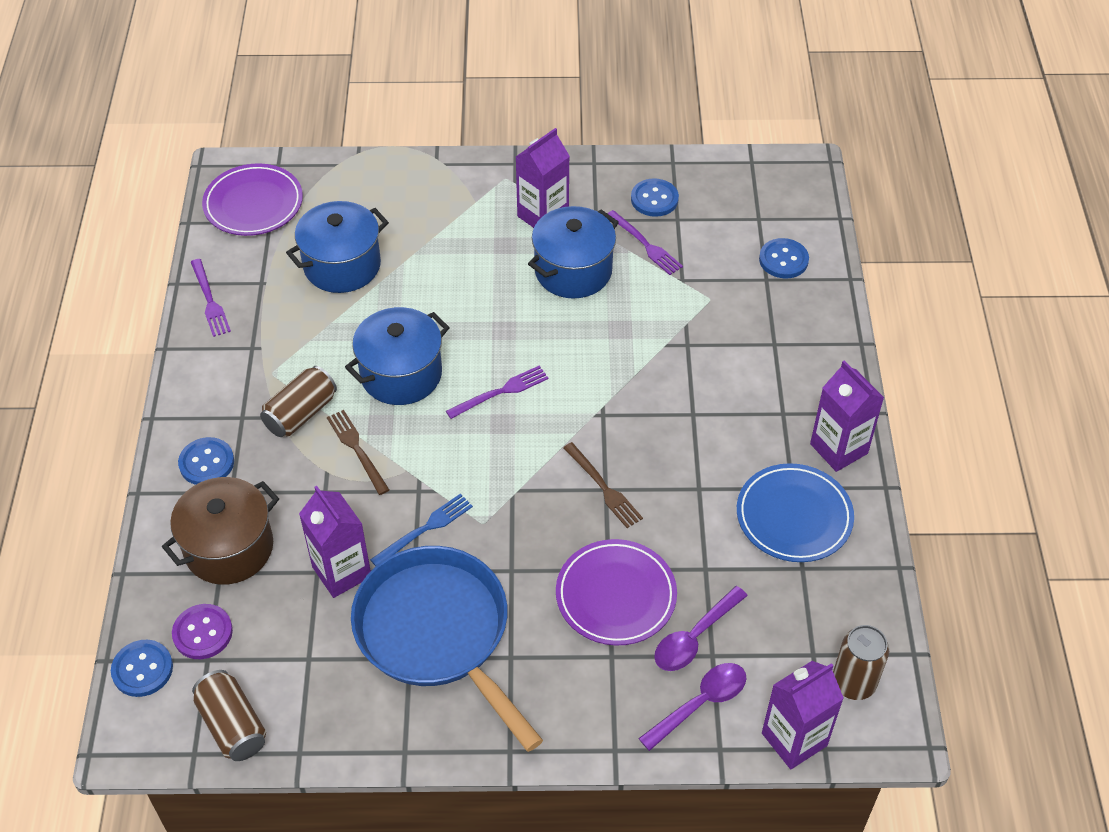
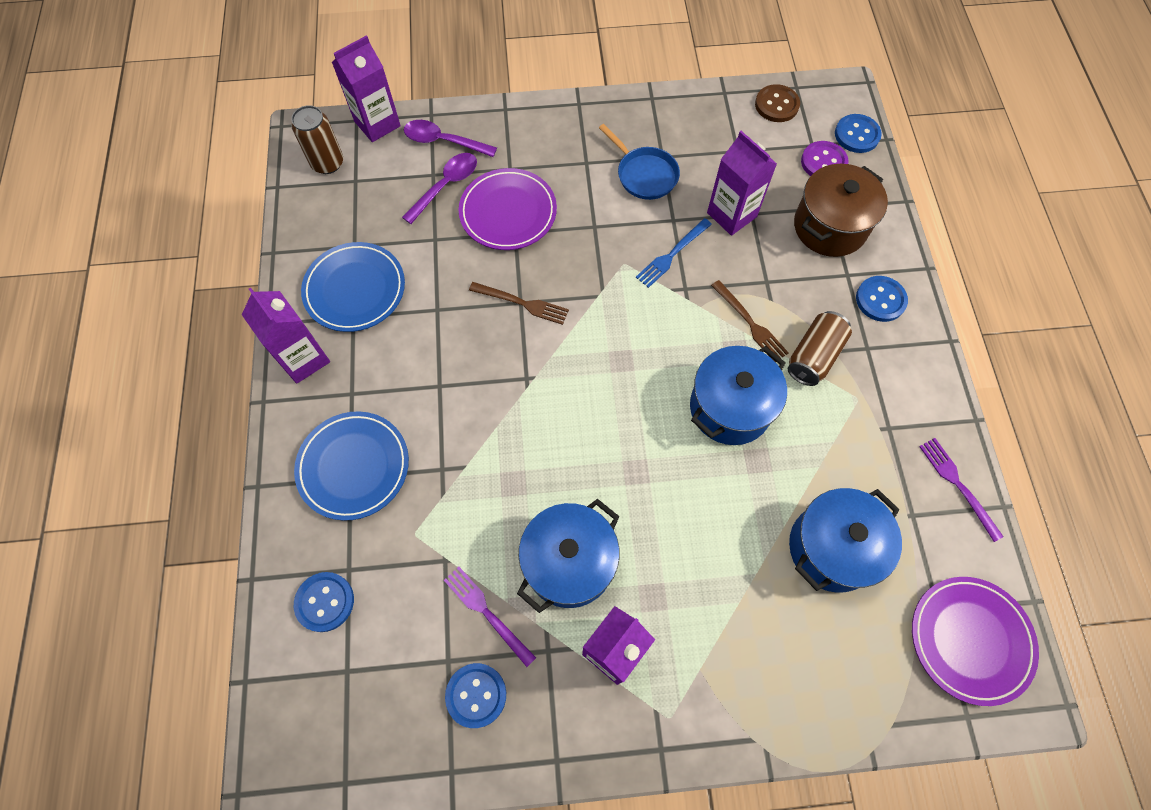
camera: 175 degrees right, 15 degrees up
(233, 725) = (776, 105): brown can -> brown button
(438, 634) = (644, 174): blue pan -> blue pan, size x0.51
(501, 392) = (627, 395): purple fork -> none
(603, 488) = (522, 303): brown fork -> brown fork turned 150 degrees clockwise
(700, 703) = (443, 141): purple spoon -> purple spoon turned 60 degrees clockwise
(772, 352) = (354, 467): none -> blue plate

